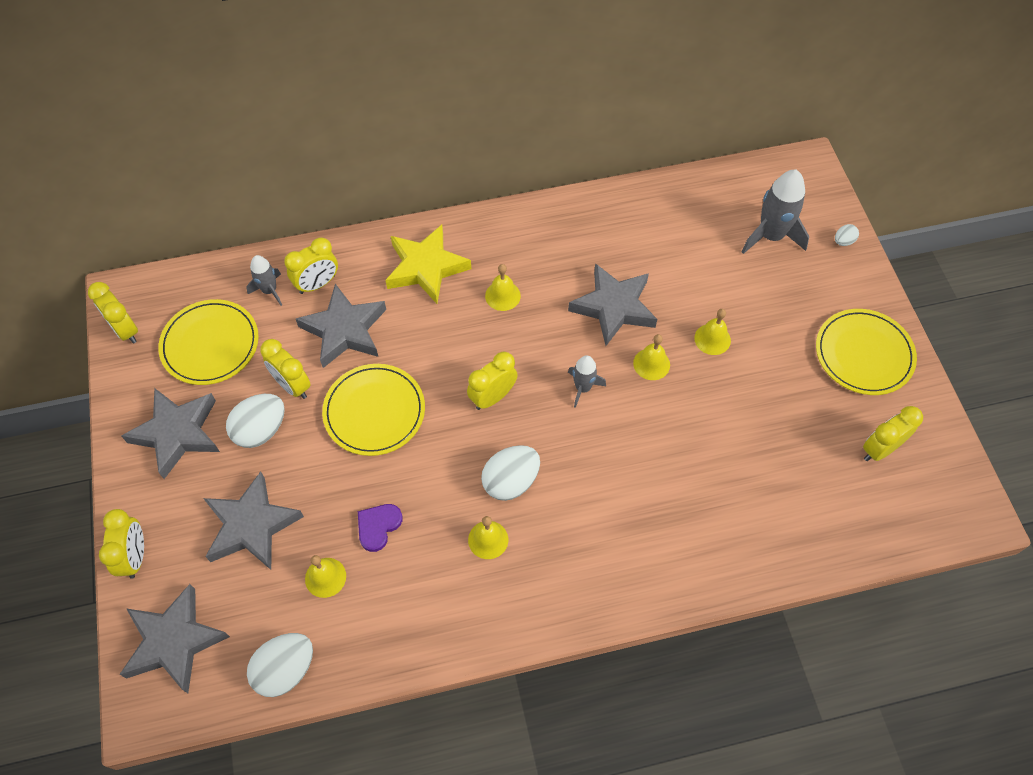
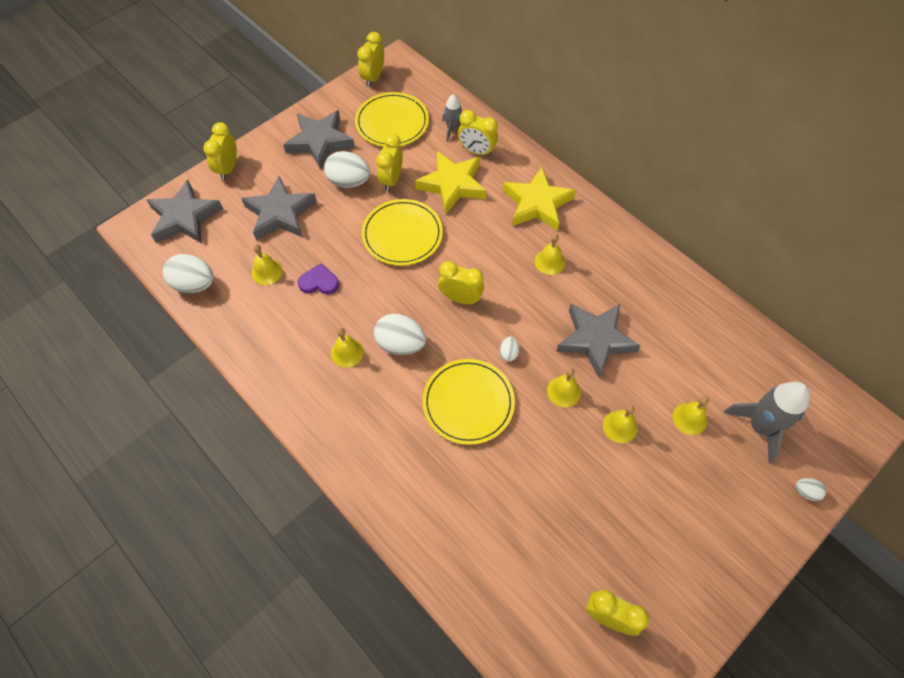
camera: 60 degrees right, 0 degrees up
(135, 556) = (228, 168): yellow clock -> yellow clock turned 135 degrees clockwise
(345, 330) = (452, 185): grey star -> yellow star
(583, 388) = (508, 353): grey rocket -> white egg
(734, 281) = (689, 418): none -> yellow bell
(864, 354) = (697, 561): yellow plate -> yellow plate (468, 403)

